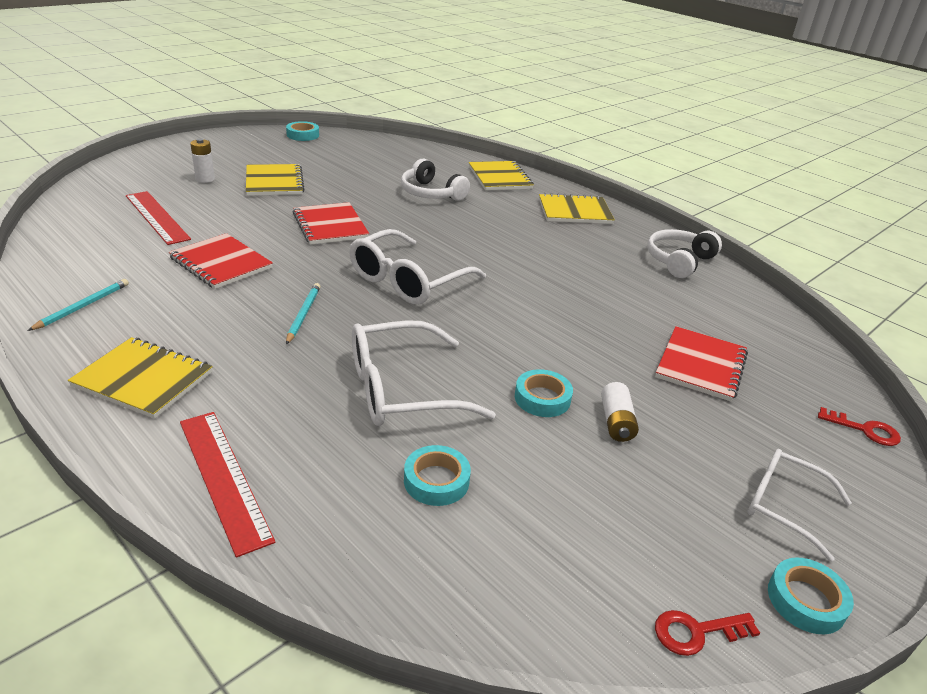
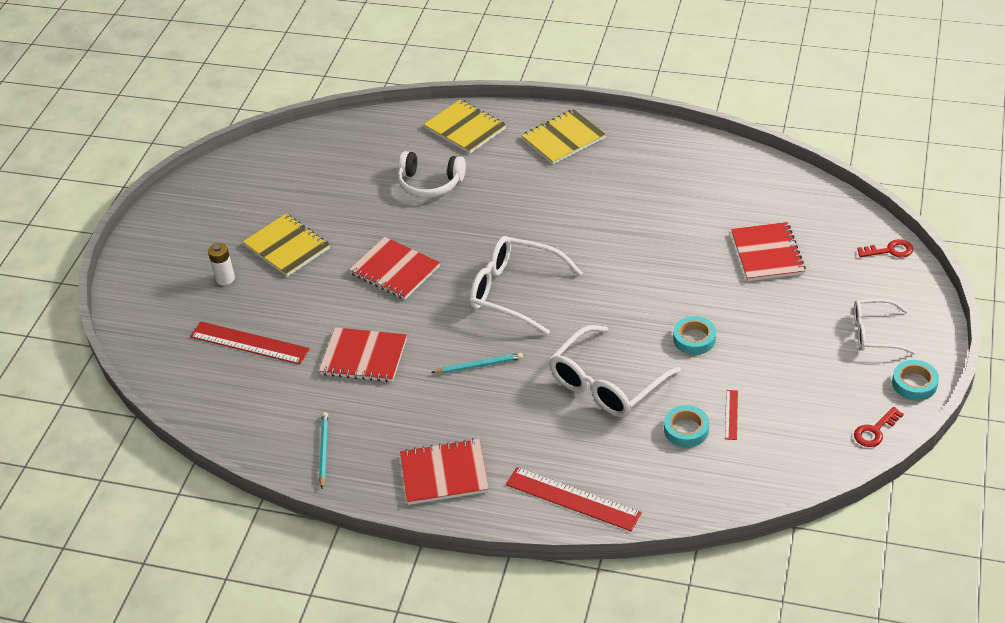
camera: 25 degrees left, 10 degrees up
(143, 379) = (444, 474): yellow notebook -> red notebook
(303, 135) = (229, 168): turquoise tape -> none
(303, 314) = (479, 365): turquoise pencil -> turquoise pencil turned 105 degrees clockwise
(407, 280) = (514, 292): white glasses -> white glasses turned 105 degrees clockwise
(508, 495) = (731, 414): none -> red ruler
(616, 422) = (750, 330): white battery -> none
(679, 261) = (684, 154): white headphones -> none

